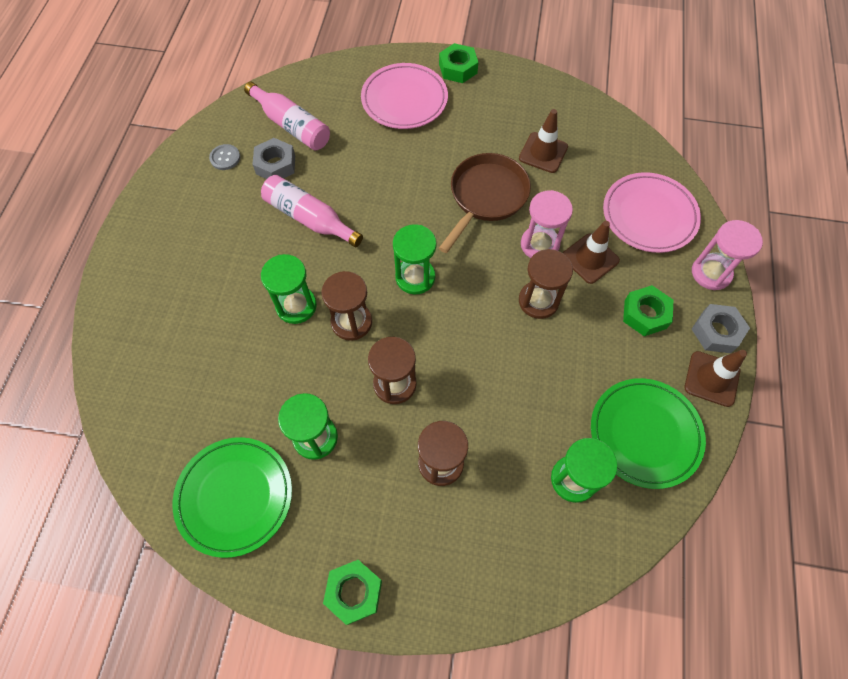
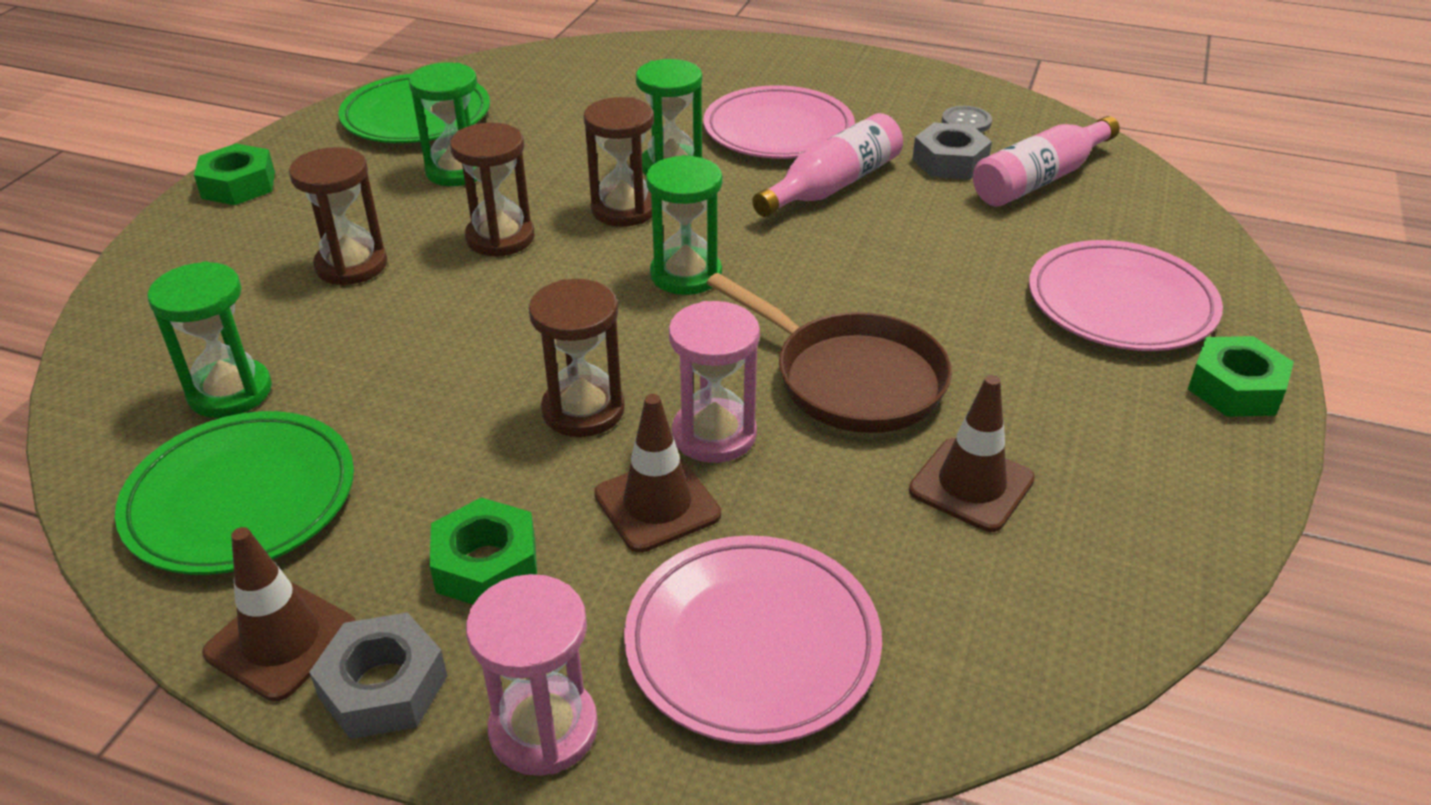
camera: 100 degrees right, 25 degrees down
(243, 253) = (778, 131): none -> pink plate

